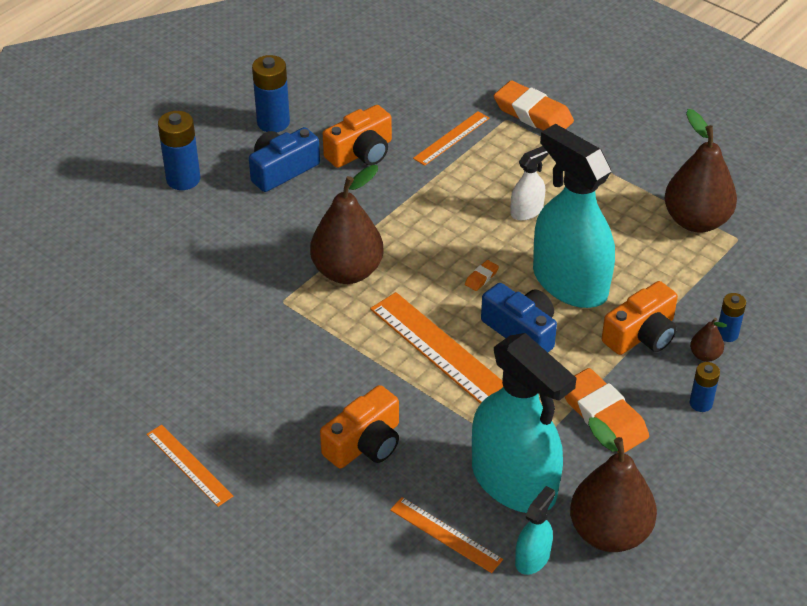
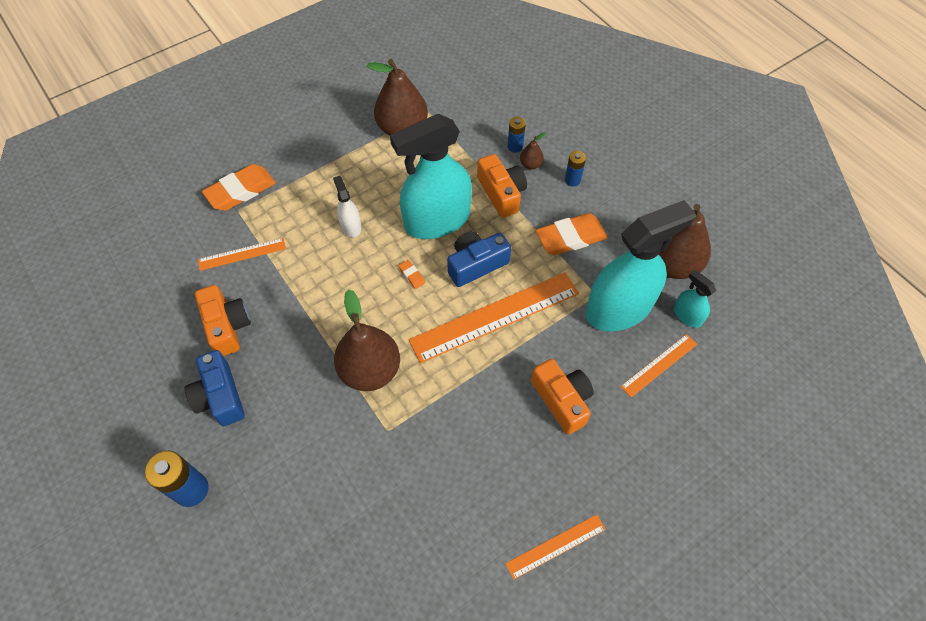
camera: 75 degrees left, 15 degrees up
(273, 122) = (150, 391): blue battery -> none
(451, 138) = (242, 254): orange ruler -> orange ruler turned 75 degrees counterclockwise

